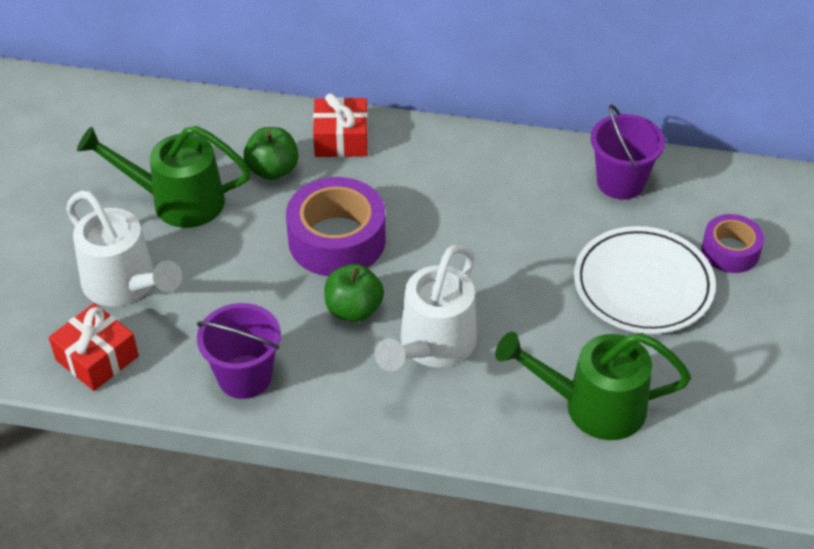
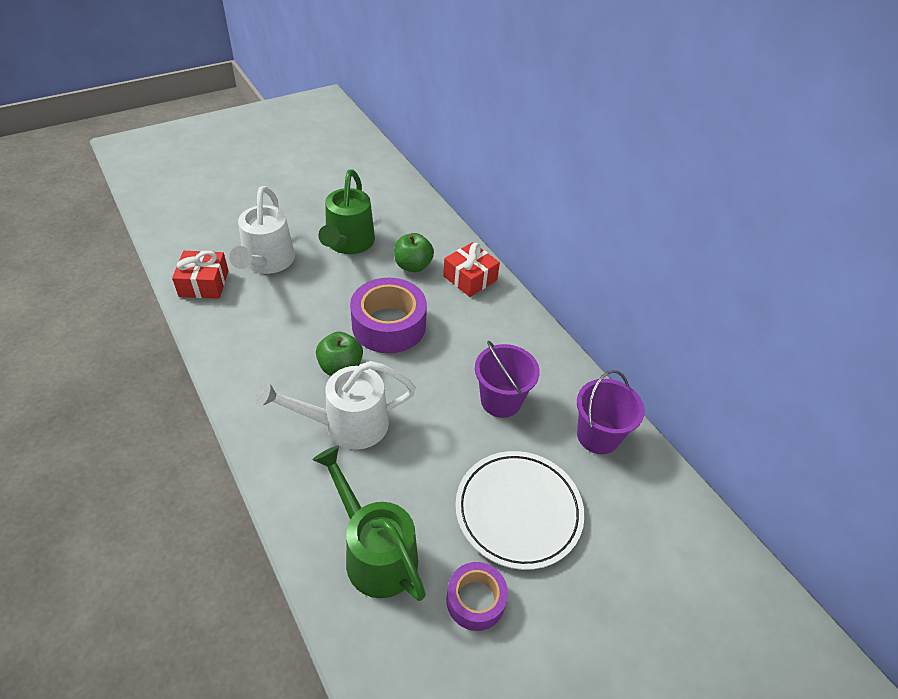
camera: 45 degrees right, 0 degrees up
(176, 201) = (348, 244): green watering can -> green watering can turned 135 degrees counterclockwise
(244, 377) = (242, 351): purple bucket -> purple bucket (501, 401)
(730, 251) = (611, 548): purple tape -> purple tape (475, 600)

